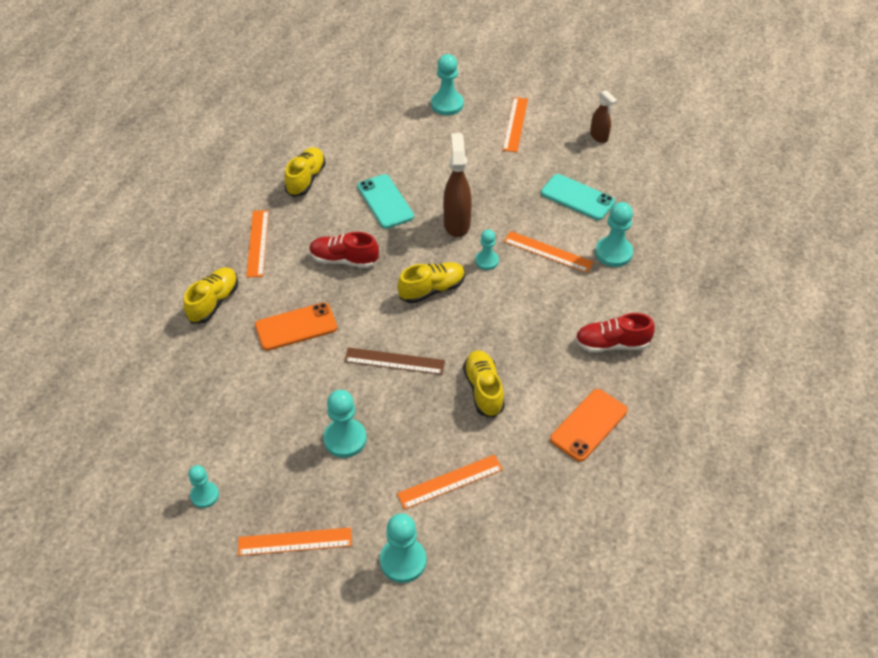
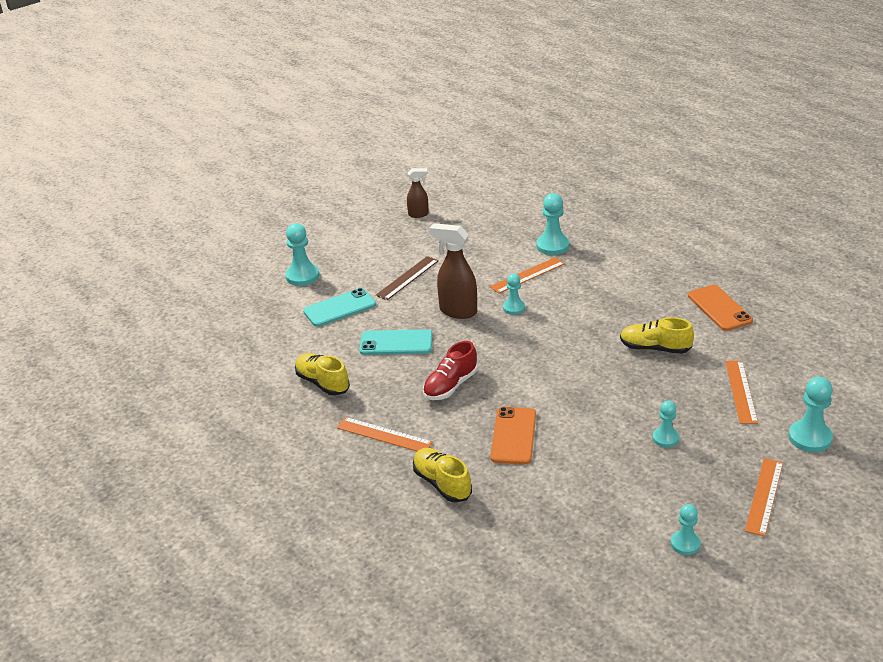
camera: 60 degrees left, 15 degrees down
(345, 439) = (665, 438): turquoise pawn -> turquoise pawn, size x0.63
(394, 361) = (593, 387): brown ruler -> brown ruler (407, 278)
(432, 289) = (525, 345): yellow shoe -> none
(515, 124) = (364, 249): orange ruler -> none
(577, 197) = (478, 244): turquoise phone -> turquoise phone (339, 308)
(612, 344) = (646, 274): red shoe -> none

